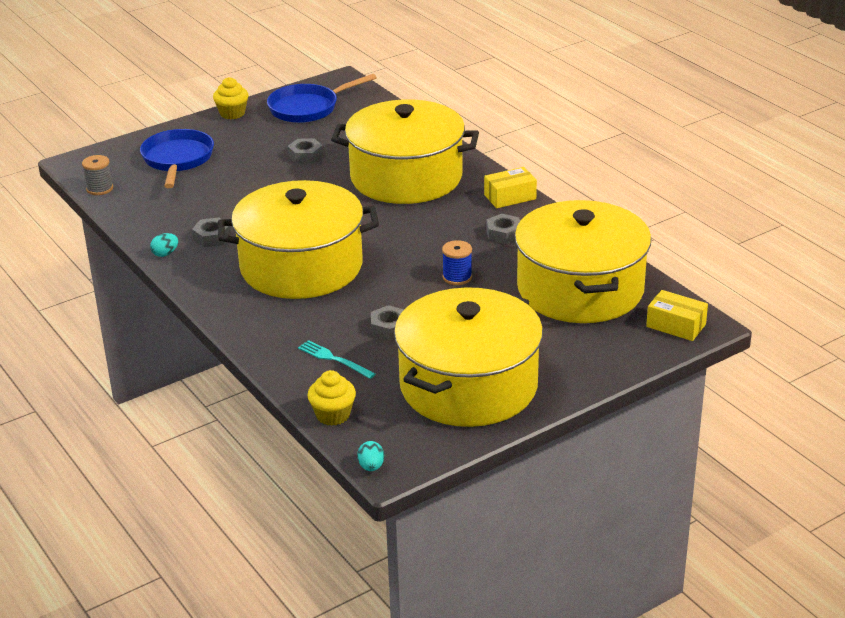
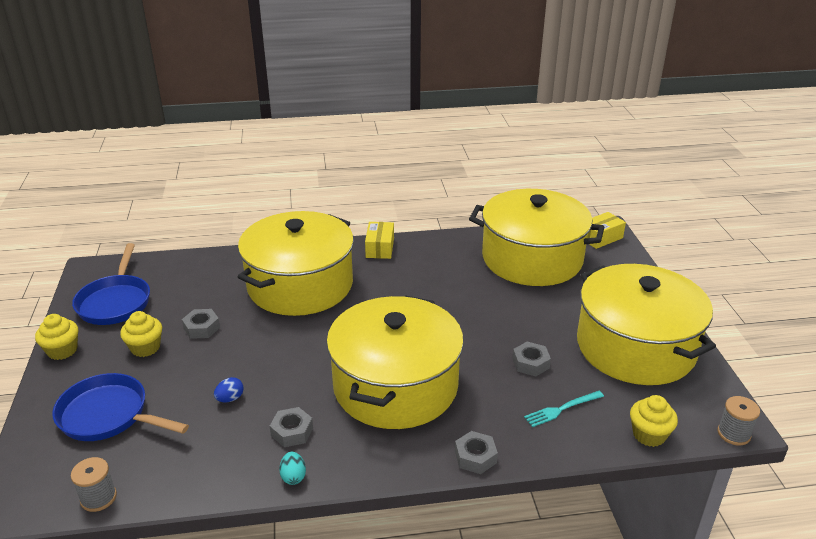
camera: 65 degrees left, 0 degrees up
(230, 199) = (230, 399): none -> blue egg
(261, 143) = (145, 348): none -> yellow cupcake
(371, 467) = (733, 434): turquoise egg -> grey spool
(457, 277) = (477, 306): blue spool -> none
(503, 234) = (431, 266): grey nut -> grey nut (475, 457)

